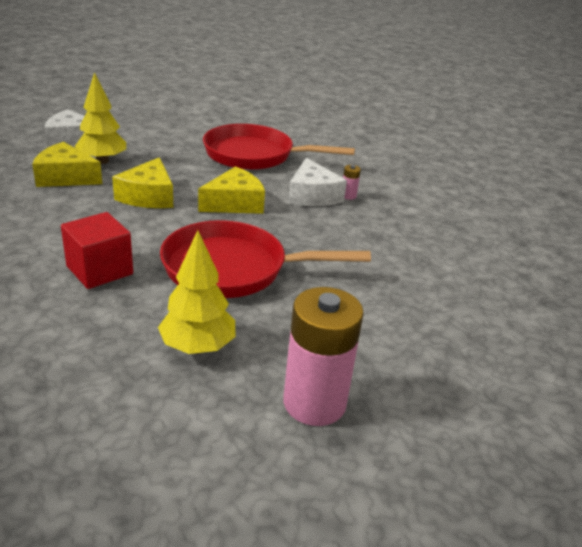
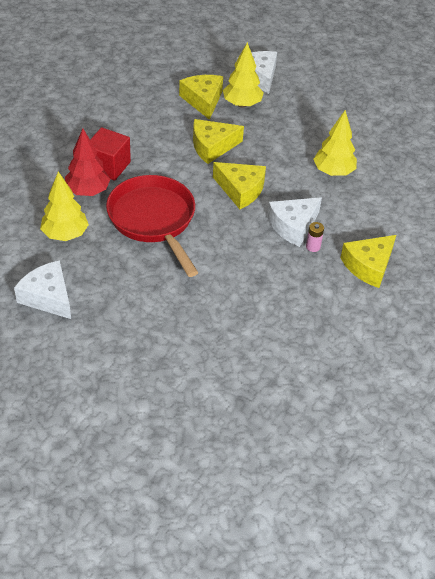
camera: 65 degrees right, 15 degrees up
(130, 301) = (88, 191): none -> red tree
(255, 155) = (333, 172): red pan -> yellow tree
(314, 403) = (48, 297): pink battery -> white cheese
(390, 181) = (368, 266): none -> yellow cheese

